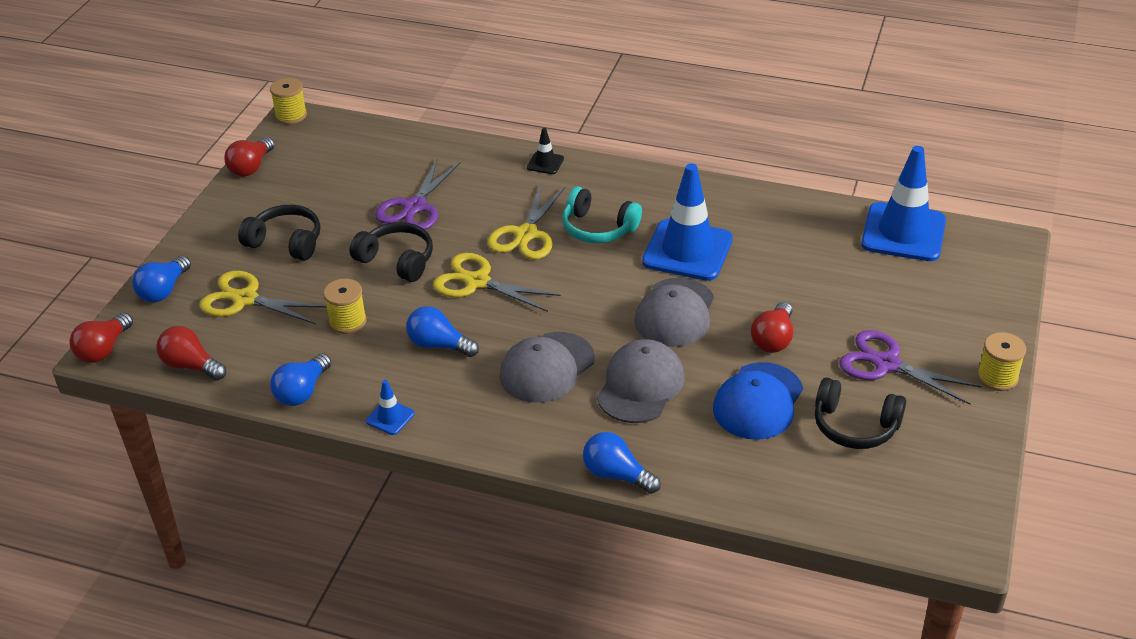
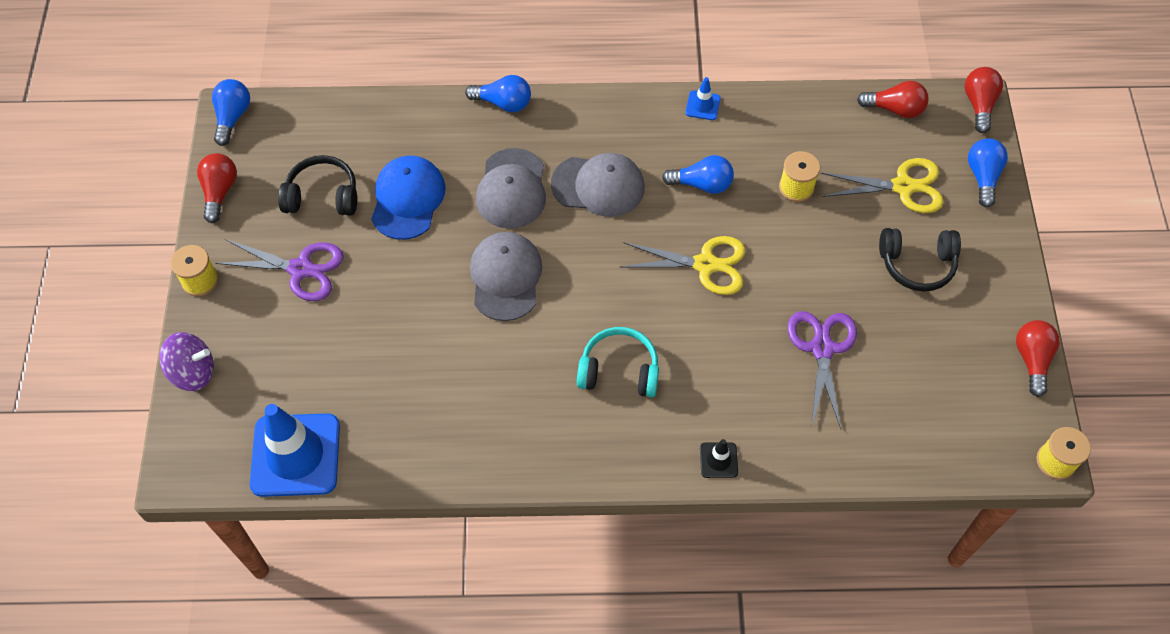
camera: 160 degrees right, 20 degrees up
(302, 392) = (787, 109): blue light bulb -> blue light bulb (232, 117)
(397, 260) = (796, 270): black headphones -> none
(526, 234) = (688, 340): yellow scissors -> none
(547, 367) = (598, 186): grey cap -> grey cap turned 75 degrees clockwise
(687, 250) = (517, 363): blue traffic cone -> none
(773, 339) = (407, 270): red light bulb -> red light bulb (220, 192)
(1001, 306) = (193, 372): none -> purple spinning top

